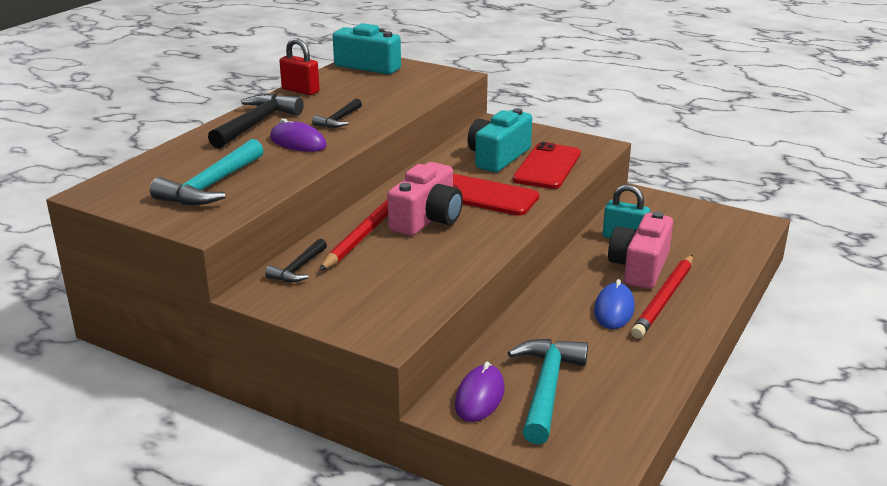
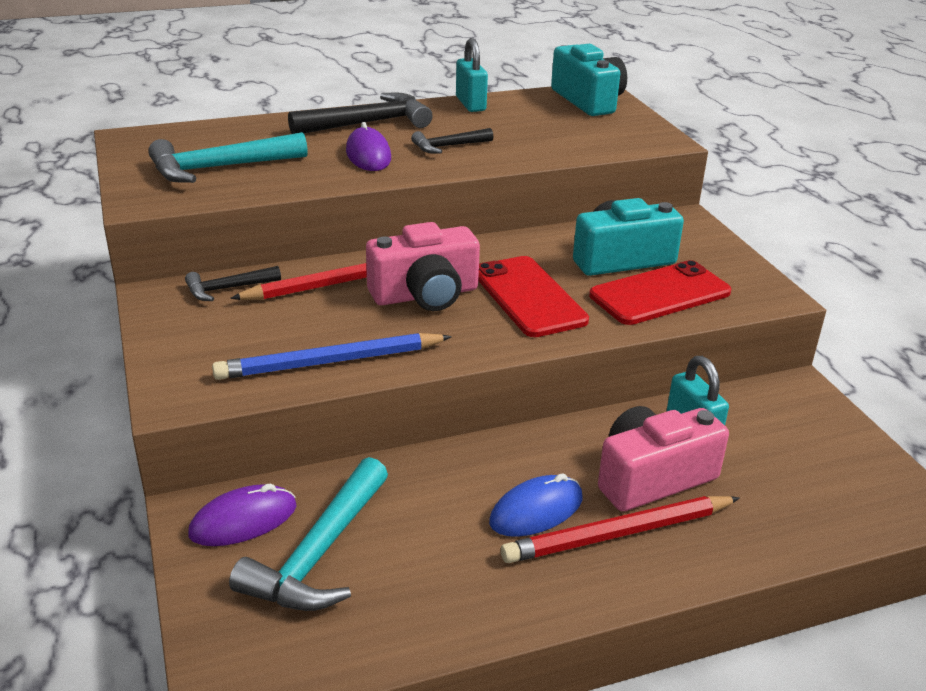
camera: 40 degrees right, 5 degrees up
(300, 90) = (470, 104): red padlock -> turquoise padlock
(440, 276) = (330, 362): none -> blue pencil
(547, 388) = (318, 554): turquoise hammer -> turquoise hammer turned 150 degrees clockwise

